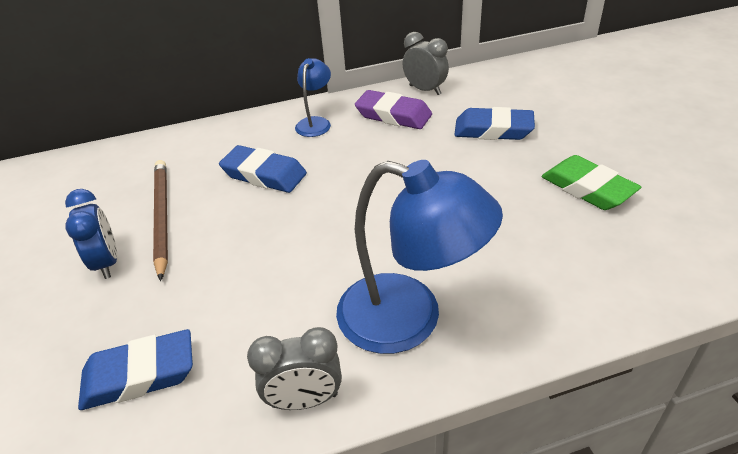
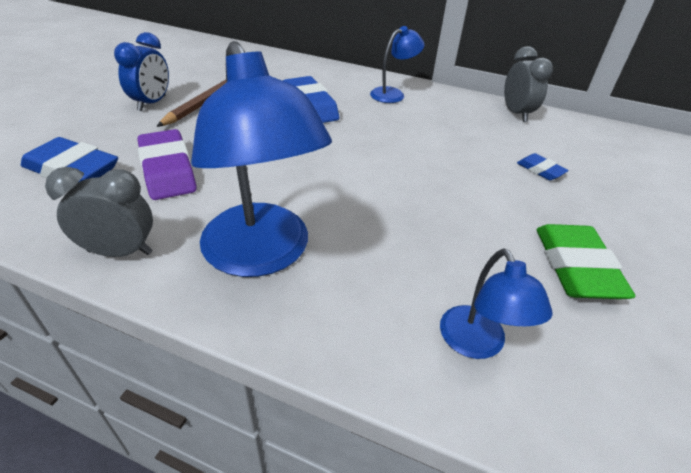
camera: 35 degrees right, 0 degrees up
(304, 400) = (120, 252): grey clock -> grey clock turned 150 degrees clockwise
(393, 115) = (462, 117): purple eraser -> purple eraser (167, 170)
(493, 130) = (540, 170): blue eraser -> blue eraser, size x0.52
(597, 275) = (477, 344): none -> blue lamp

